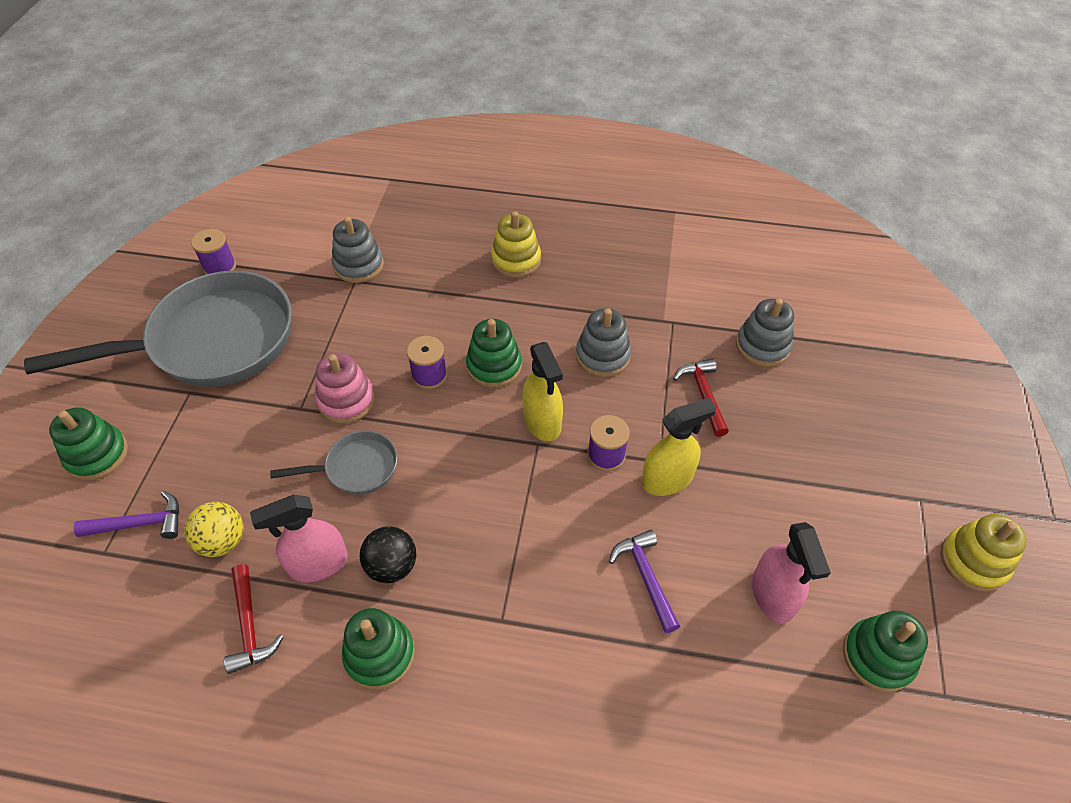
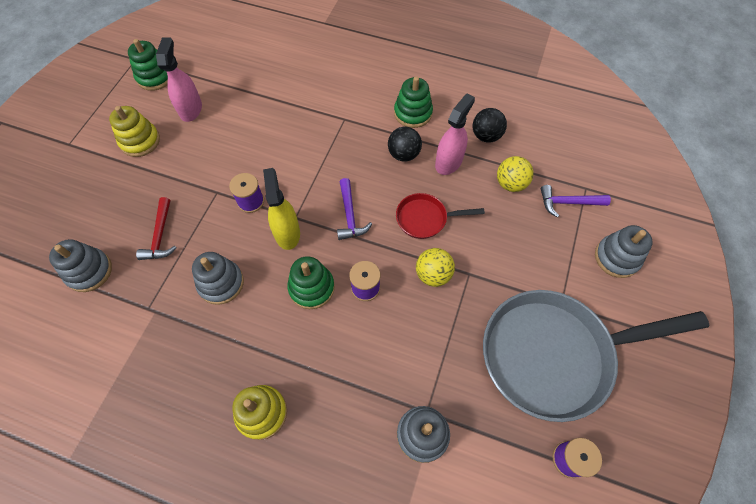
camera: 170 degrees left, 10 degrees up
(97, 455) = (616, 258): green stacking toy -> grey stacking toy
(249, 626) = (486, 136): red hammer -> black ball
(318, 564) = (449, 162): pink spray bottle -> pink spray bottle turned 45 degrees counterclockwise
(346, 400) = (433, 274): pink stacking toy -> yellow ball
(356, 468) = (425, 219): grey pan -> red pan
(646, 577) = (256, 127): purple hammer -> purple hammer (350, 215)
(667, 479) = (217, 179): yellow spray bottle -> none
(973, 561) = (68, 109): yellow stacking toy -> yellow stacking toy (140, 141)

